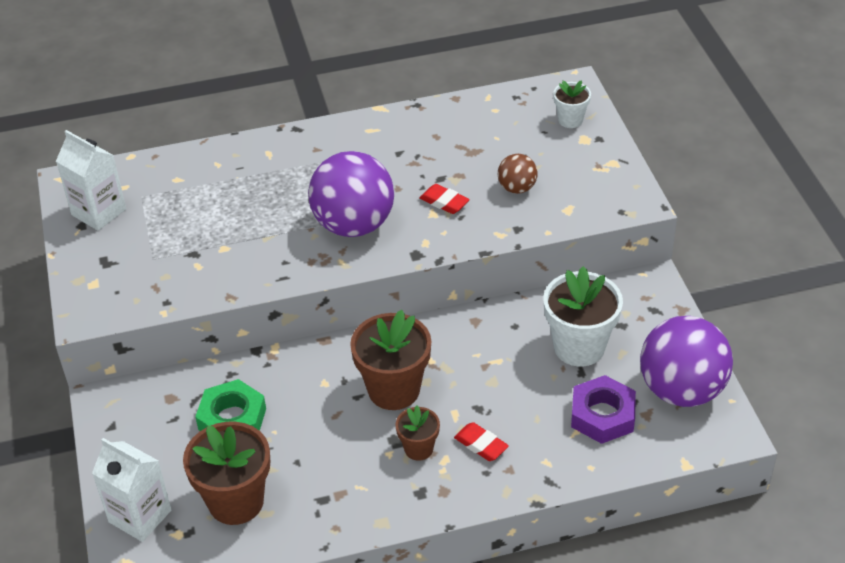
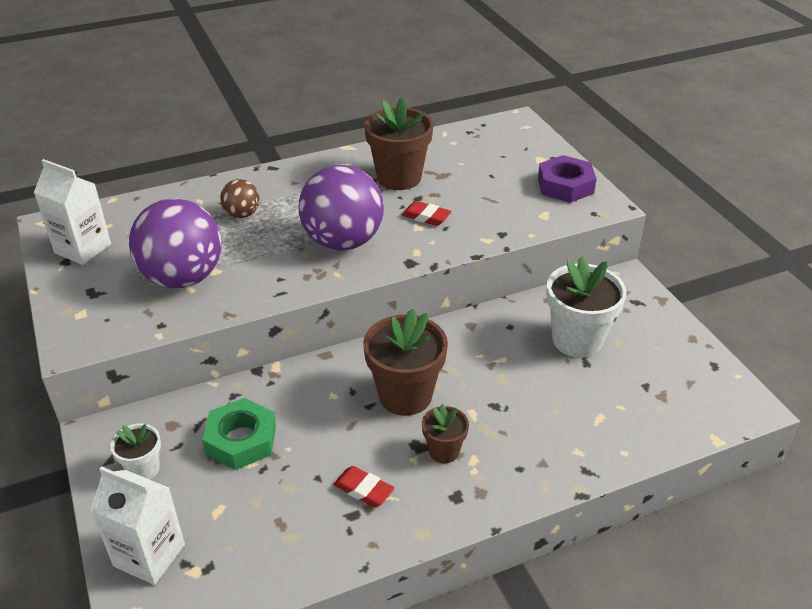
camera: 10 degrees left, 5 degrees down
(236, 501) = (257, 527): brown flower pot -> brown flower pot (399, 178)
(481, 444) = (507, 441): red eraser -> red eraser (363, 489)
(517, 188) = (491, 201): brown ball -> brown ball (242, 214)
(570, 120) = (523, 146): white flower pot -> white flower pot (143, 469)
(602, 415) = (619, 401): purple nut -> purple nut (565, 185)
(681, 390) = (687, 370): purple ball -> purple ball (183, 278)

